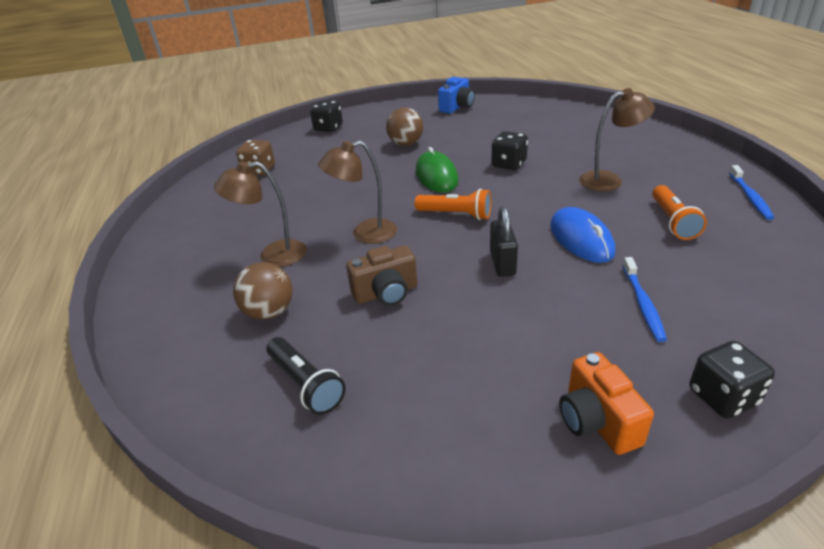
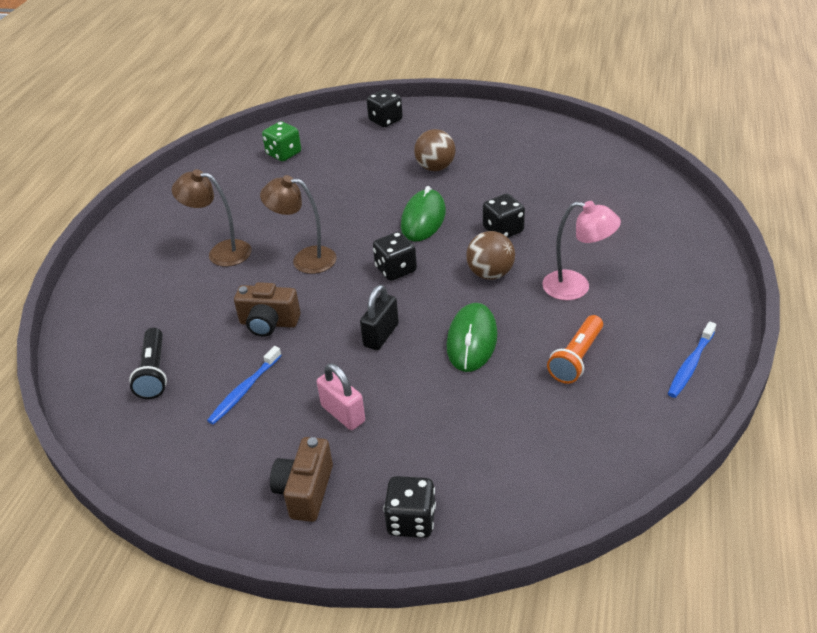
camera: 30 degrees right, 5 degrees up
(259, 170) = (284, 154): brown dice -> green dice
(269, 312) = (178, 303): brown ball -> brown ball (490, 274)
(456, 214) = (395, 270): orange flashlight -> black dice
(457, 107) = (534, 134): blue camera -> none
(546, 336) = (343, 414): none -> pink padlock
(581, 239) = (471, 340): blue mouse -> green mouse
(597, 421) = (305, 491): orange camera -> brown camera
(609, 180) = (576, 287): brown lamp -> pink lamp
(642, 304) = (447, 422): blue toothbrush -> blue toothbrush (244, 390)

